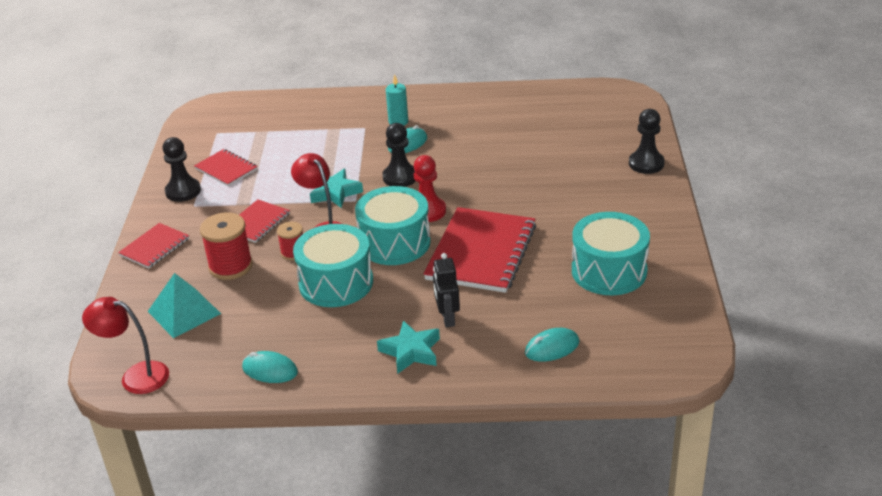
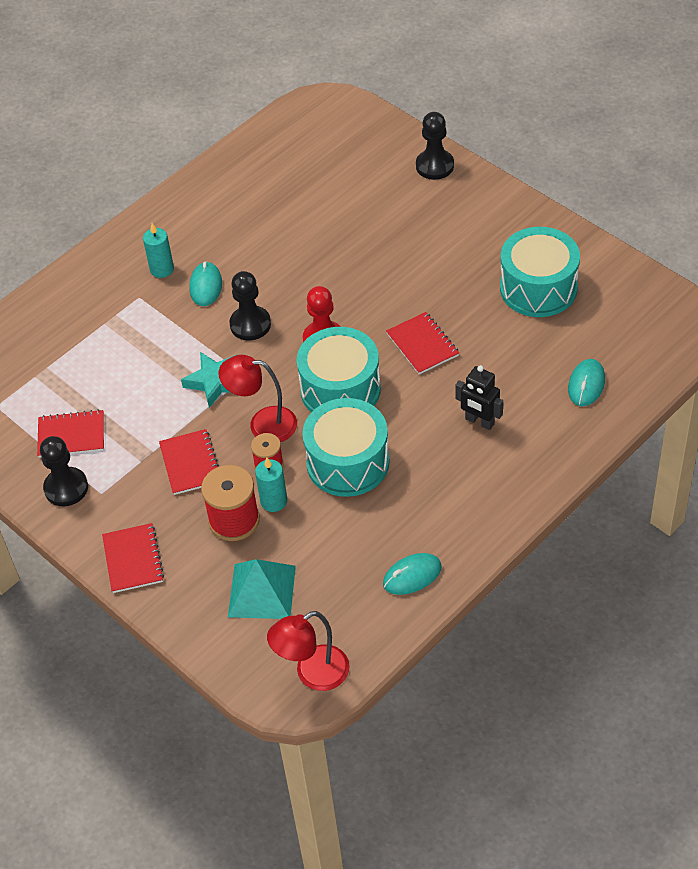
camera: 45 degrees left, 15 degrees up
(265, 272) = (274, 501): none -> turquoise candle
(411, 351) = (493, 471): turquoise star -> none
(481, 252) = (422, 344): red notebook -> red notebook, size x0.52

